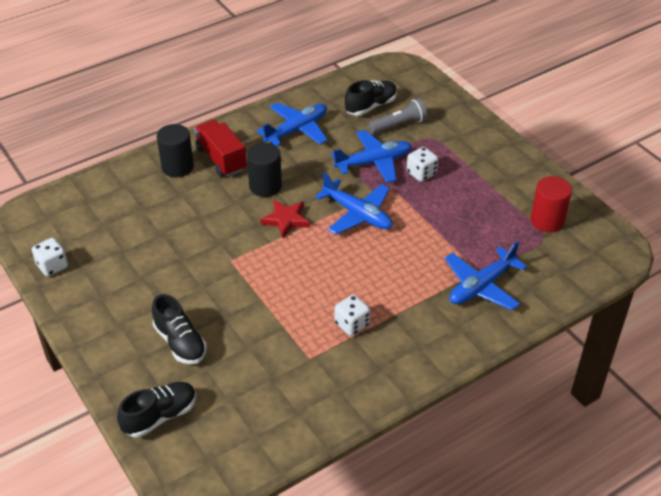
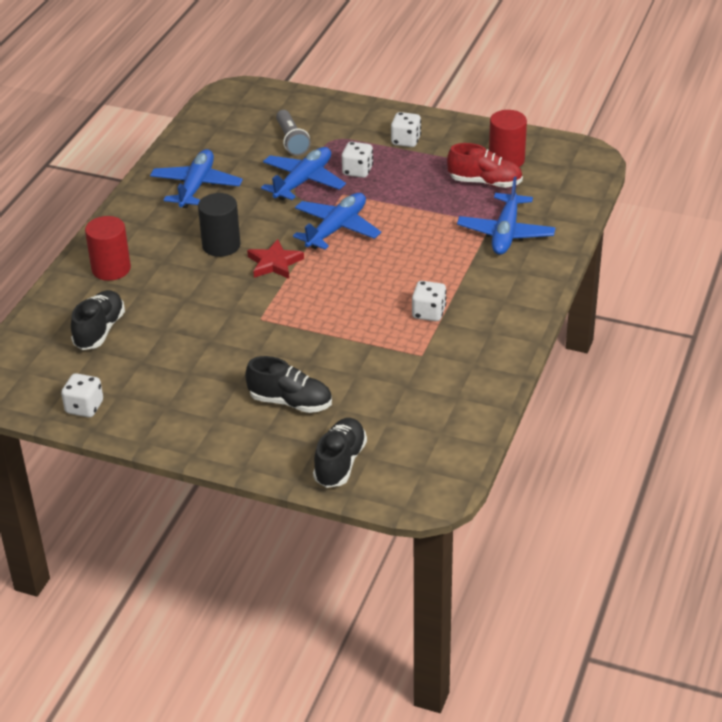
camera: 35 degrees left, 5 degrees down
(177, 167) = (111, 269): black cylinder -> red cylinder
(221, 159) = (149, 243): red truck -> none
(358, 214) = (336, 228): blue plane -> blue plane turned 60 degrees counterclockwise
(371, 106) = (246, 136): black shoe -> black shoe (99, 331)
(399, 125) = (291, 141): grey flashlight -> grey flashlight turned 135 degrees clockwise
(483, 165) = (406, 141): none -> white dice
(509, 232) = (485, 182): none -> red shoe

